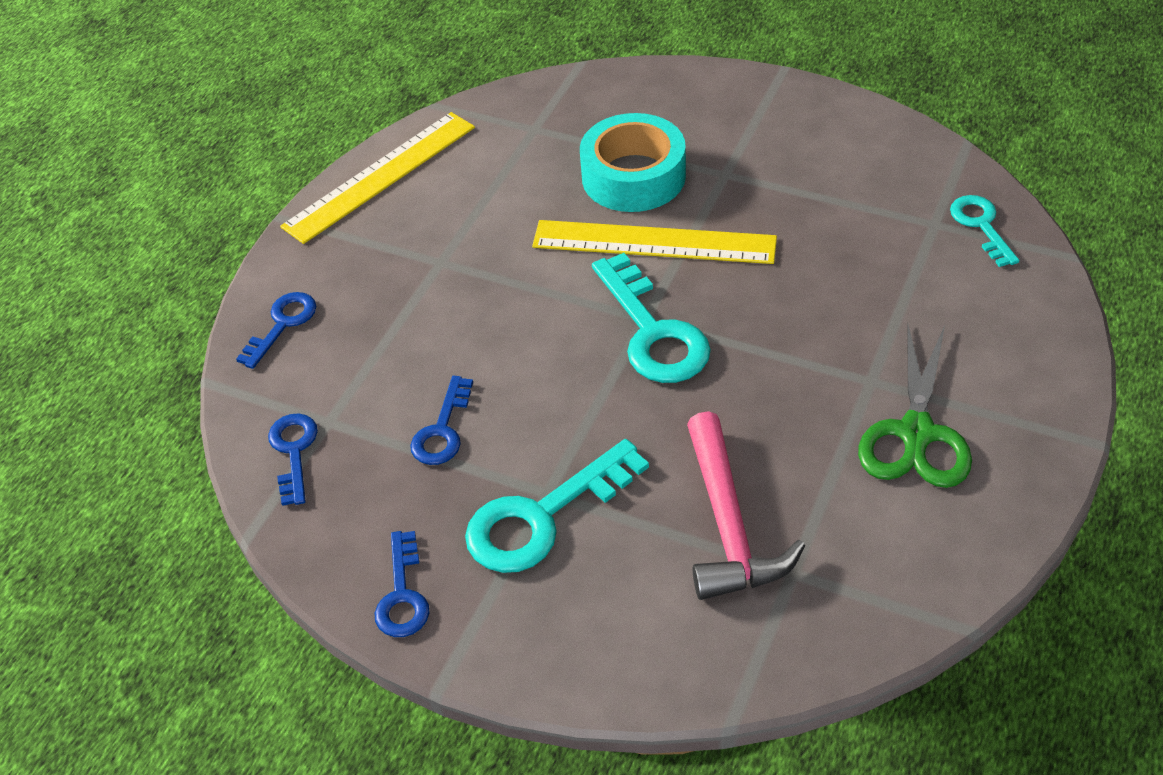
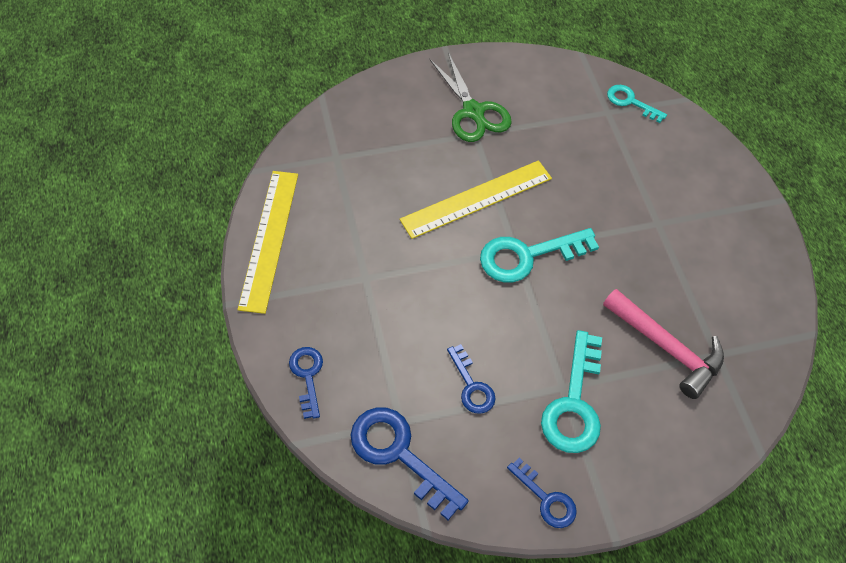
camera: 45 degrees left, 10 degrees up
(294, 452) = (399, 454): blue key -> blue key, size x1.71
(633, 176) = (426, 161): turquoise tape -> none
(653, 332) = (527, 256): turquoise key -> turquoise key turned 135 degrees clockwise
(916, 433) = (703, 241): green scissors -> green scissors (473, 111)

